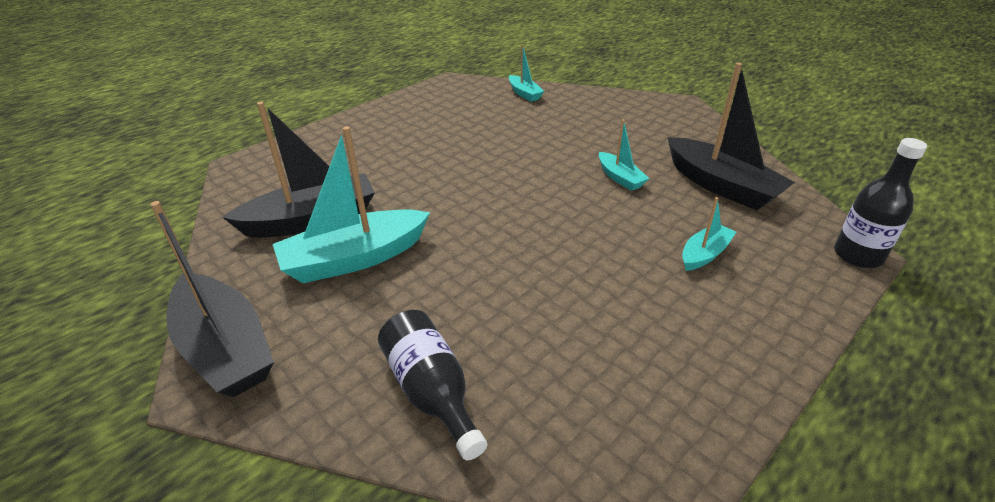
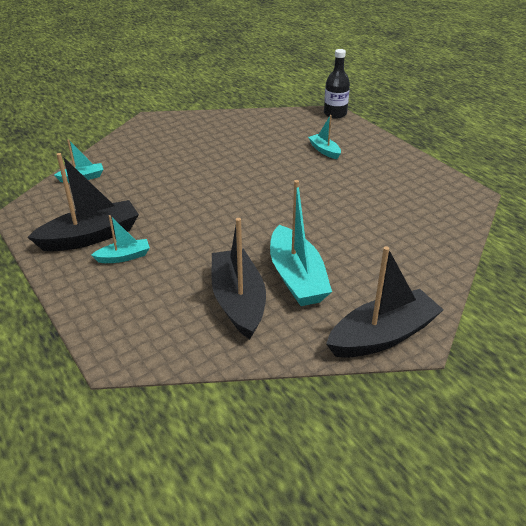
camera: 80 degrees left, 0 degrees up
(431, 391) = (420, 250): black bottle -> none
(620, 178) = (238, 160): turquoise boat -> turquoise boat (124, 257)
(721, 185) = (261, 131): black boat -> black boat (90, 236)

